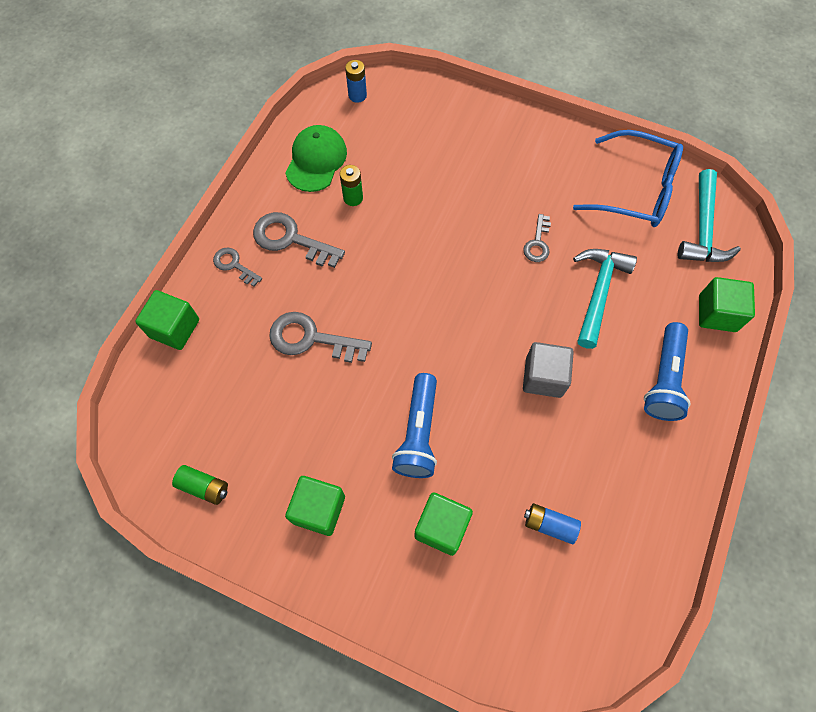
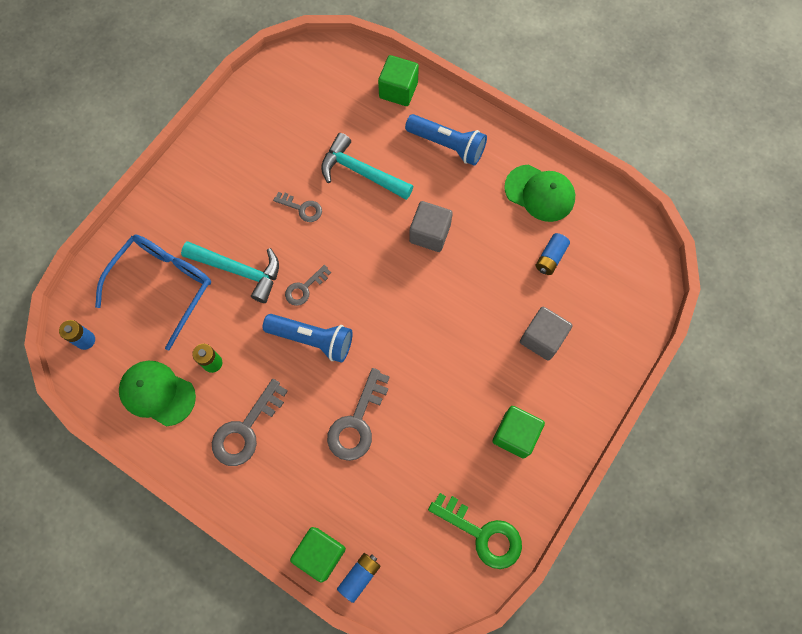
camera: 80 degrees left, 5 degrees up
(154, 369) = (359, 576): none -> blue battery
(204, 487) = (482, 533): green battery -> green key
(234, 265) = (262, 489): grey key -> grey key (304, 288)
(418, 433) = (462, 342): blue flashlight -> blue flashlight (312, 339)
(441, 527) = (542, 338): green cube -> grey cube
(634, 500) = (540, 193): none -> green cap
(636, 190) = (267, 115): blue glasses -> blue glasses (164, 285)
(703, 229) = (319, 76): turquoise hammer -> turquoise hammer (239, 270)

